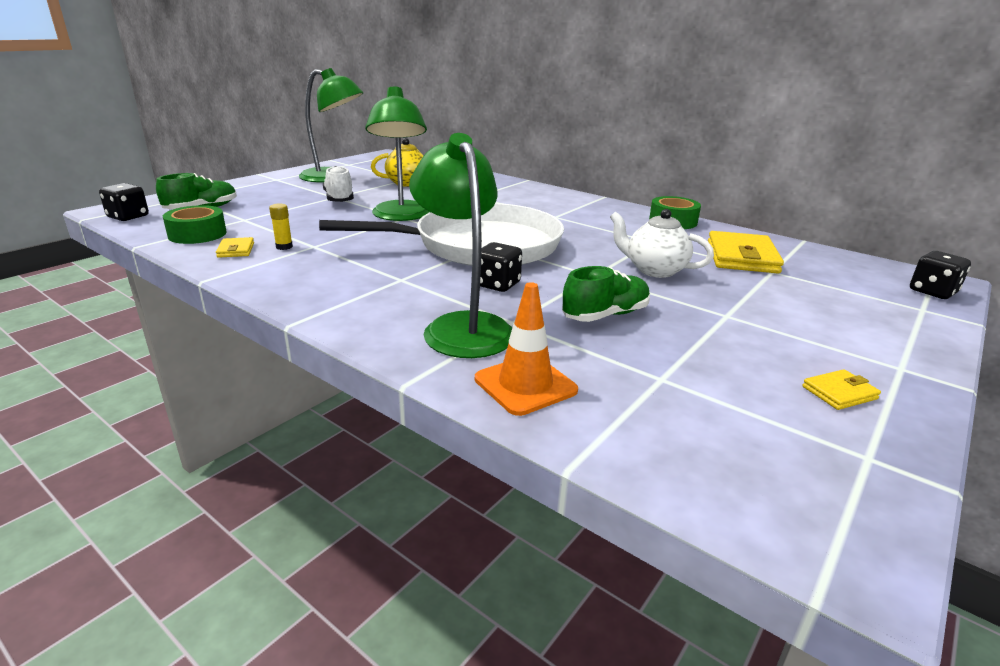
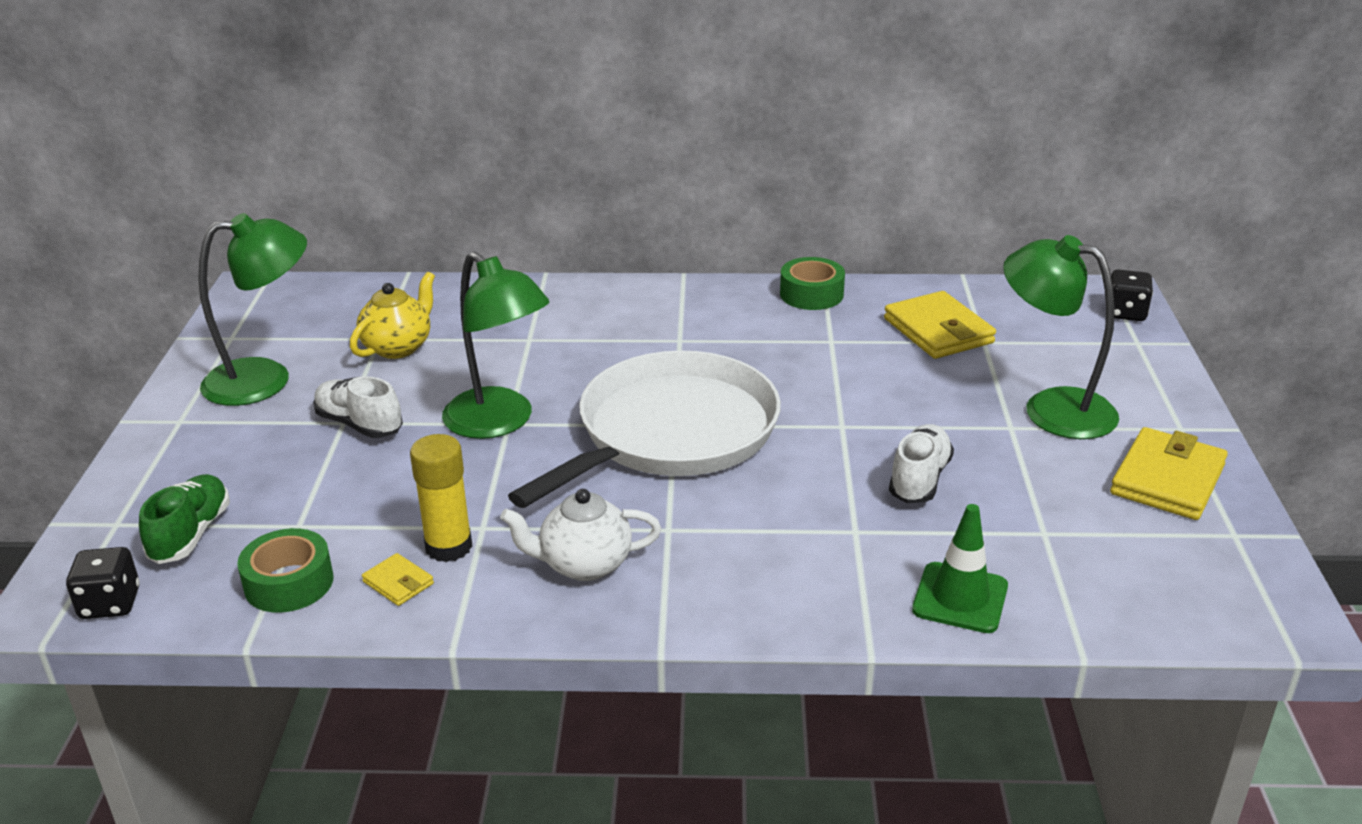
camera: 35 degrees left, 5 degrees up
(284, 247) = (448, 547): yellow glue stick -> yellow glue stick, size x1.92
(463, 326) = (821, 561): green lamp -> green lamp (1051, 408)
(497, 284) = (773, 487): black dice -> none
(525, 385) = (960, 598): orange traffic cone -> green traffic cone
(605, 315) = (919, 479): green shoe -> white shoe
(654, 270) = (886, 390): white teapot -> white teapot (584, 564)
(839, 393) = (1167, 479): yellow wallet -> yellow wallet, size x2.07

